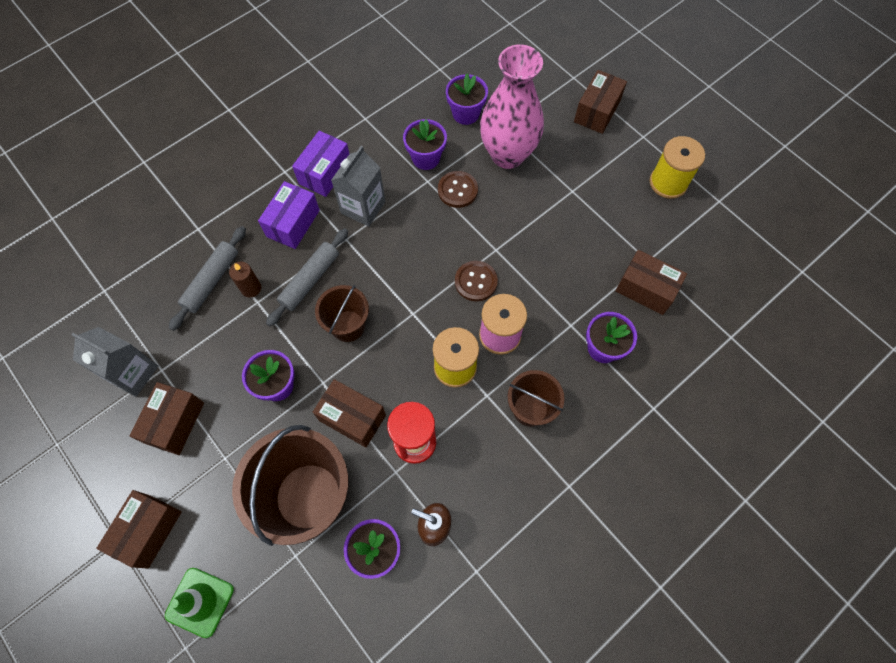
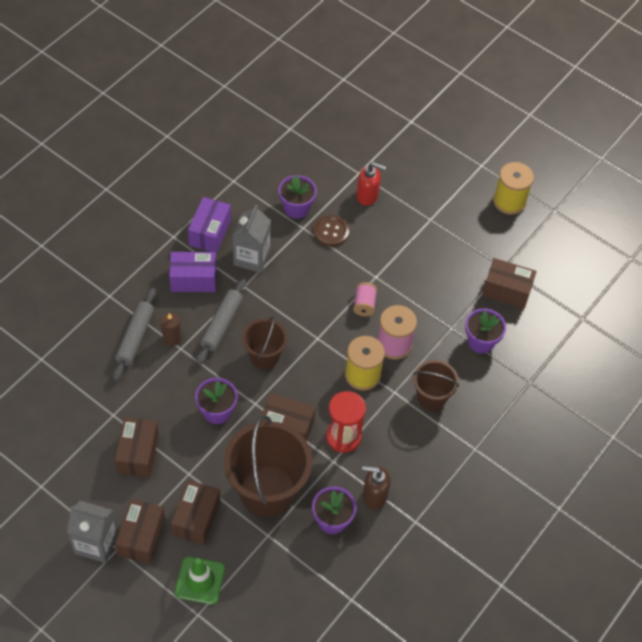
camera: 15 degrees left, 10 degrees down
(133, 373) = (89, 421): grey carton -> grey carton (96, 543)
(293, 223) = (193, 279): purple box -> purple box turned 75 degrees clockwise
(466, 113) = (322, 165): purple flower pot -> none
(476, 282) = (364, 305): brown button -> pink spool
(507, 155) = (367, 196): pink vase -> red soap dispenser
(597, 111) = (437, 148): brown box -> brown box (196, 518)

